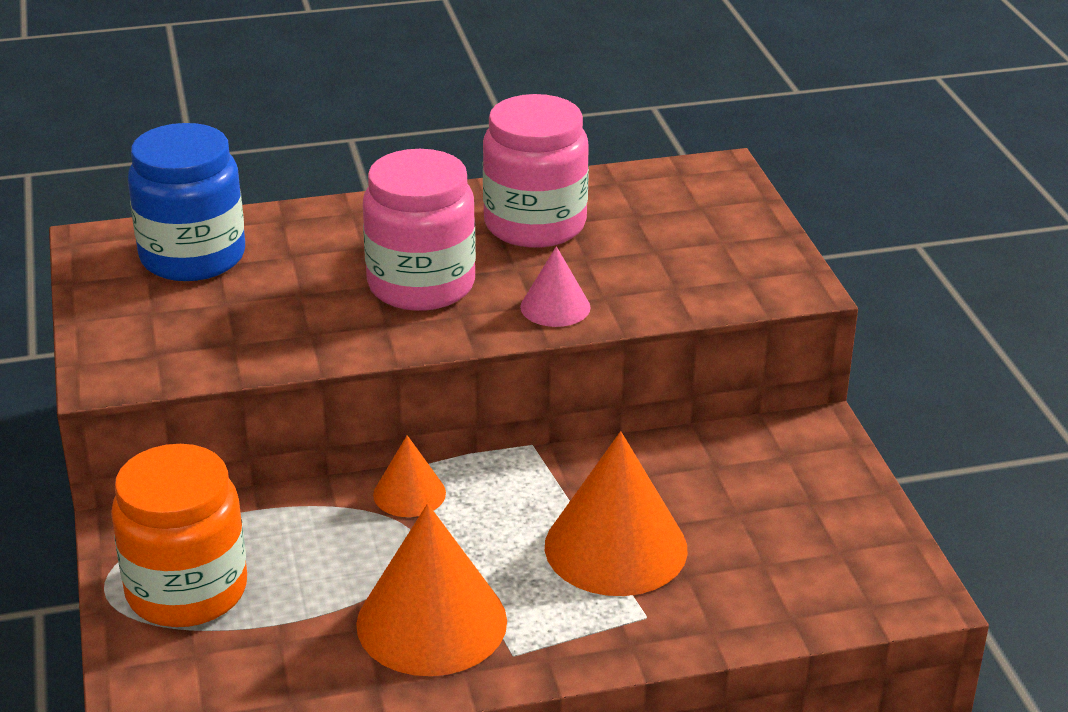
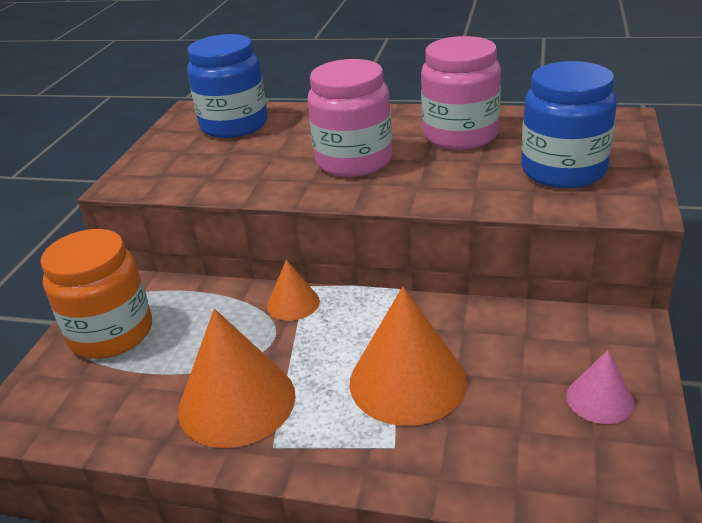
camera: 30 degrees right, 0 degrees up
(555, 307) = (433, 189): pink cone -> pink cone (600, 399)
(692, 255) = (563, 170): none -> blue jar

